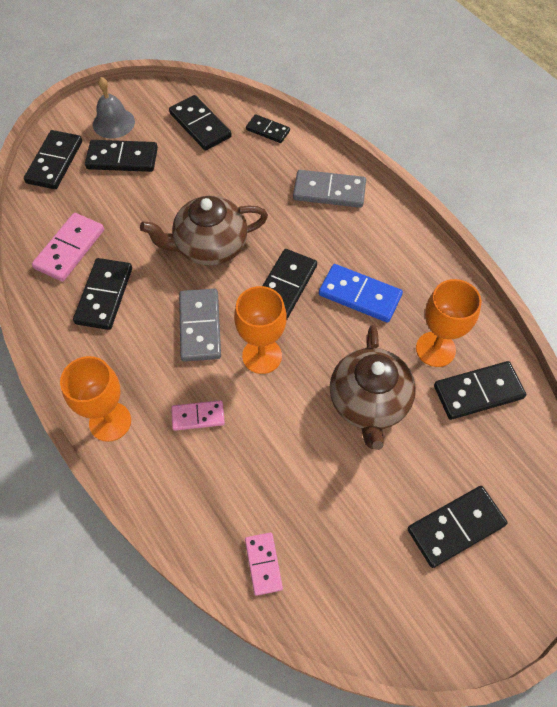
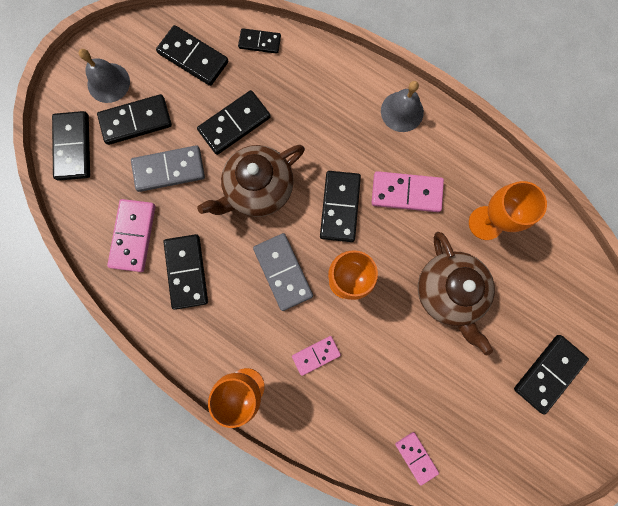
camera: 20 degrees left, 20 degrees up
(329, 191) = (342, 93): grey domino -> grey domino (169, 170)
(359, 295) = (406, 193): blue domino -> pink domino
(384, 223) = (402, 111): none -> grey bell
(478, 392) = (531, 250): black domino -> black domino (234, 124)

